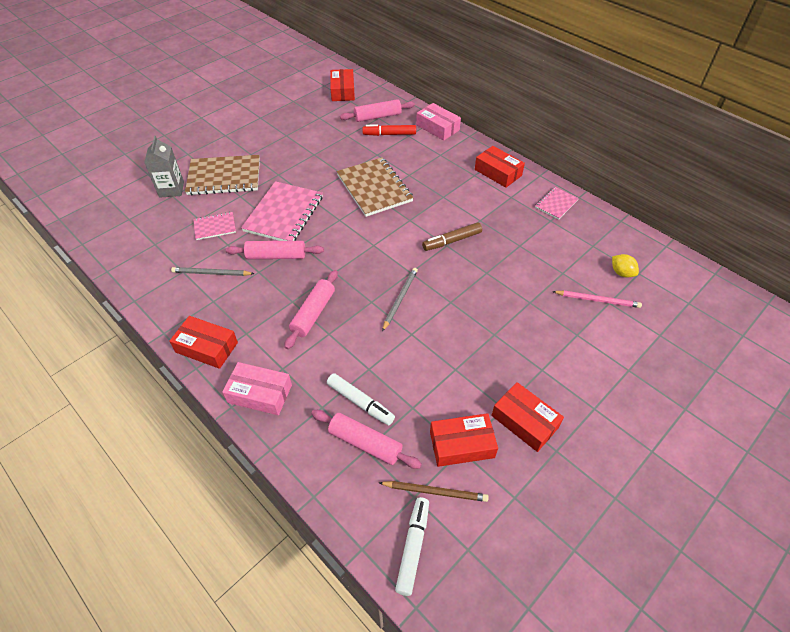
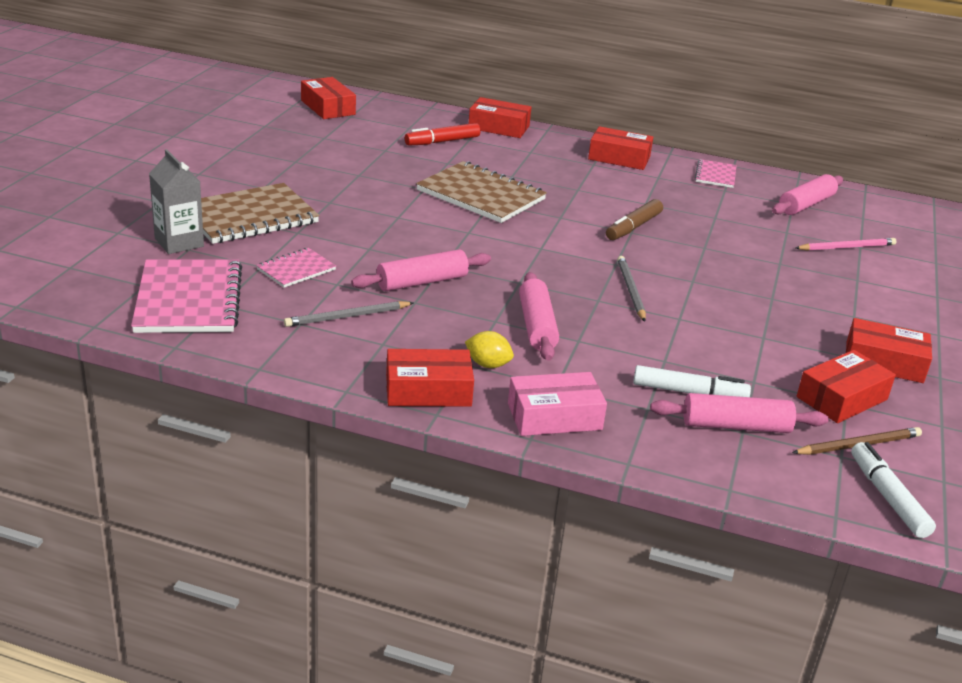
camera: 30 degrees left, 20 degrees down
(284, 214) = (384, 239): pink notebook -> pink notebook (189, 299)
(378, 117) = (407, 127): pink rolling pin -> pink rolling pin (806, 205)
(437, 127) = (499, 127): pink box -> red box
(621, 273) = (846, 220): yellow lemon -> yellow lemon (488, 364)

